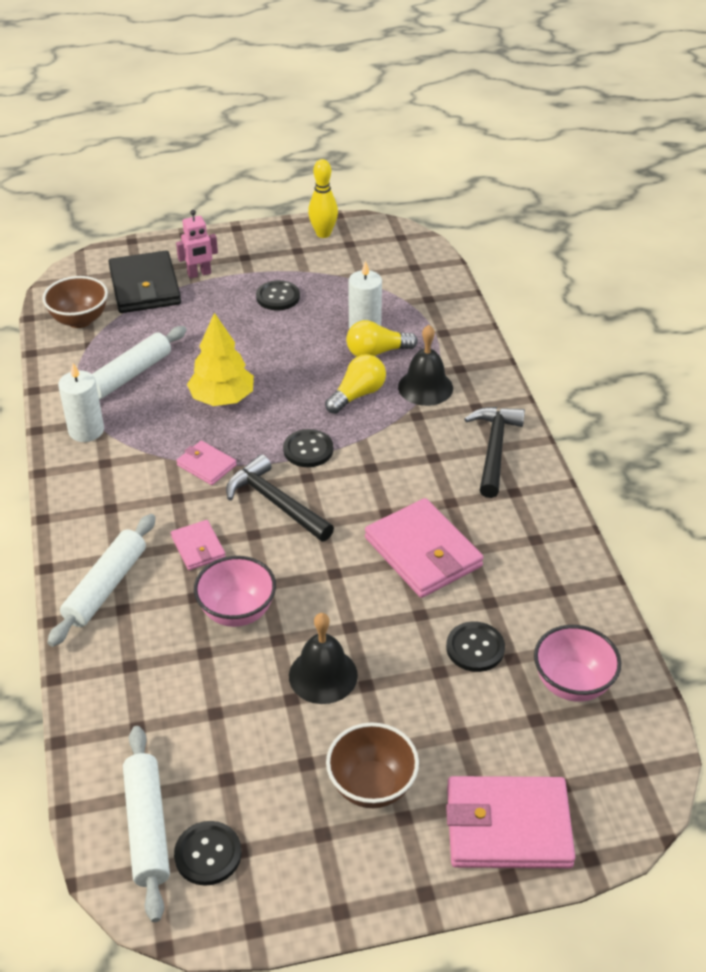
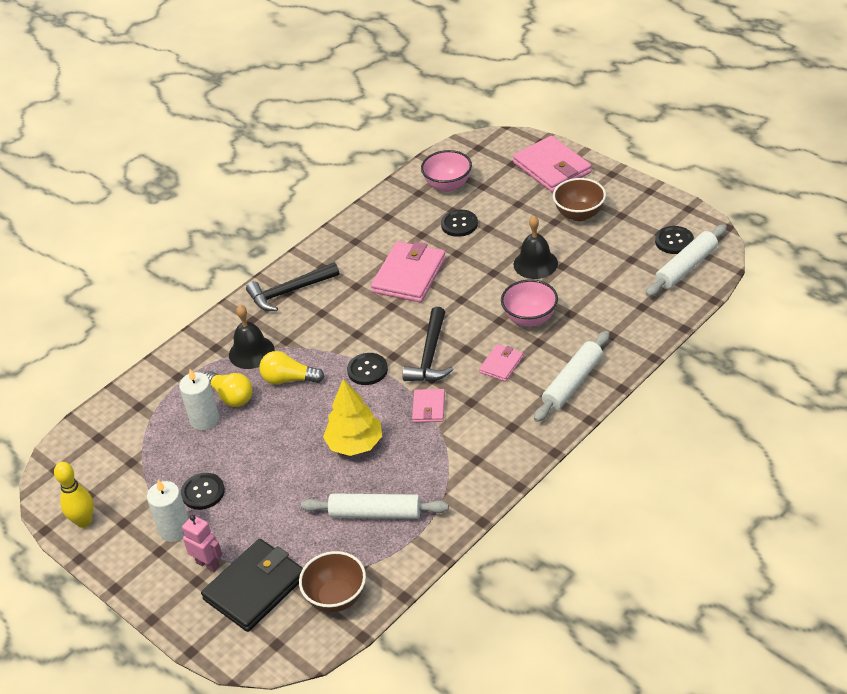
camera: 120 degrees left, 0 degrees up
(86, 430) = (456, 493): white candle -> white candle (175, 529)
(105, 587) = (573, 383): white rolling pin -> white rolling pin turned 45 degrees counterclockwise

